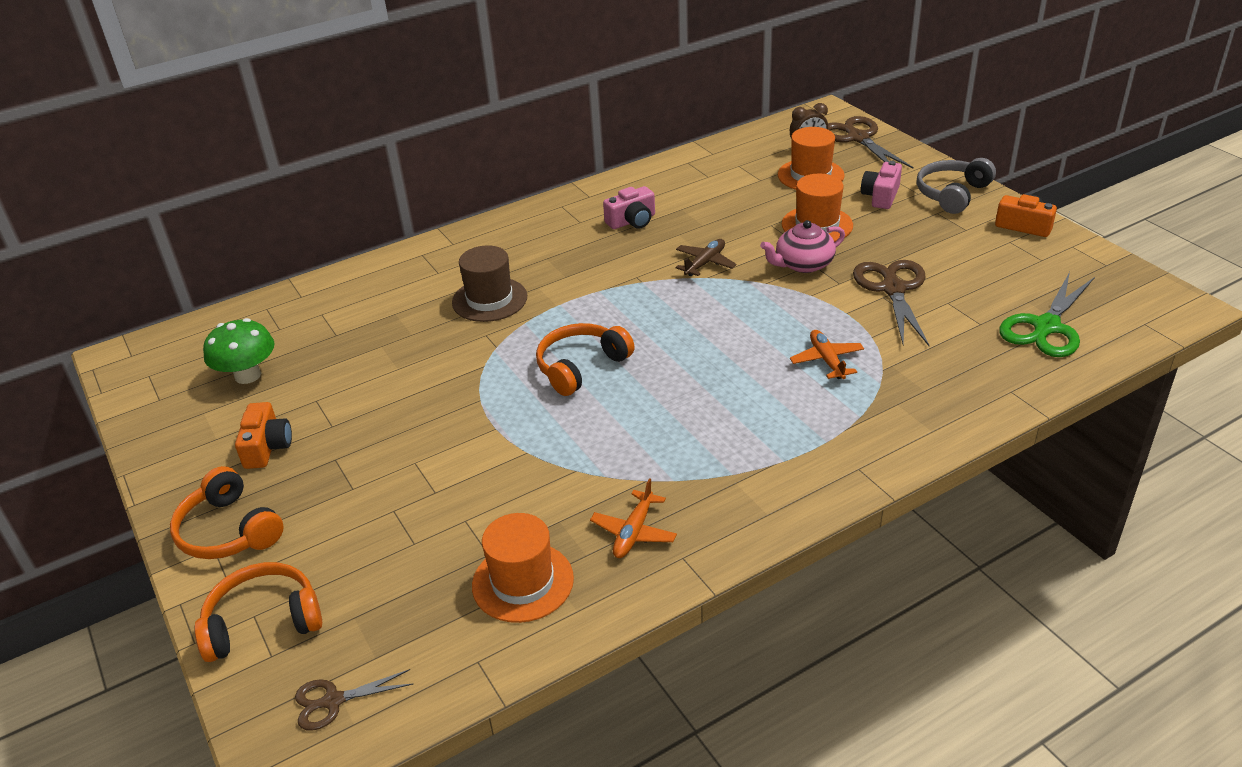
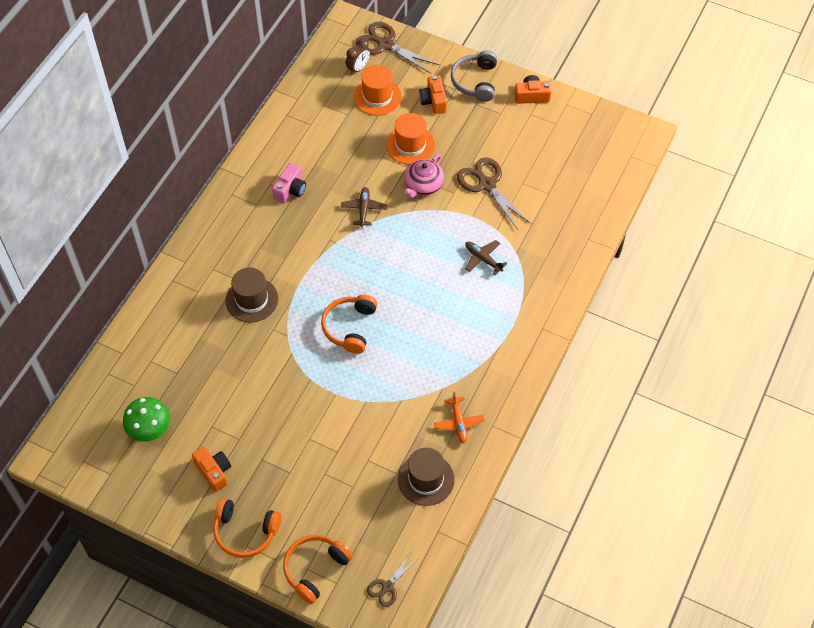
camera: 35 degrees left, 20 degrees up
(523, 582) = (426, 479): orange hat -> brown hat
(827, 360) = (483, 259): orange plane -> brown plane
(881, 196) = (433, 101): pink camera -> orange camera
(1046, 327) = (583, 181): green scissors -> none

